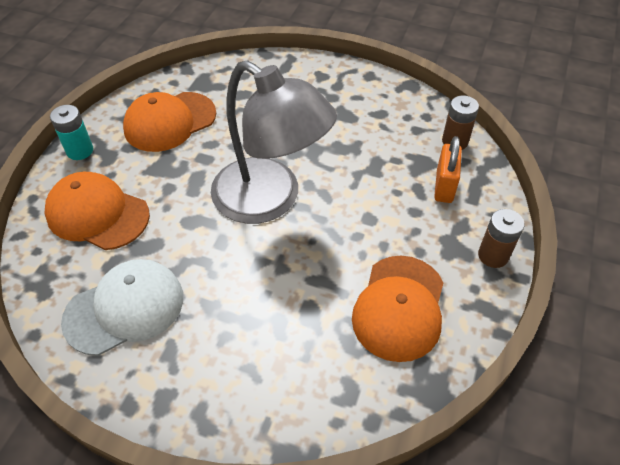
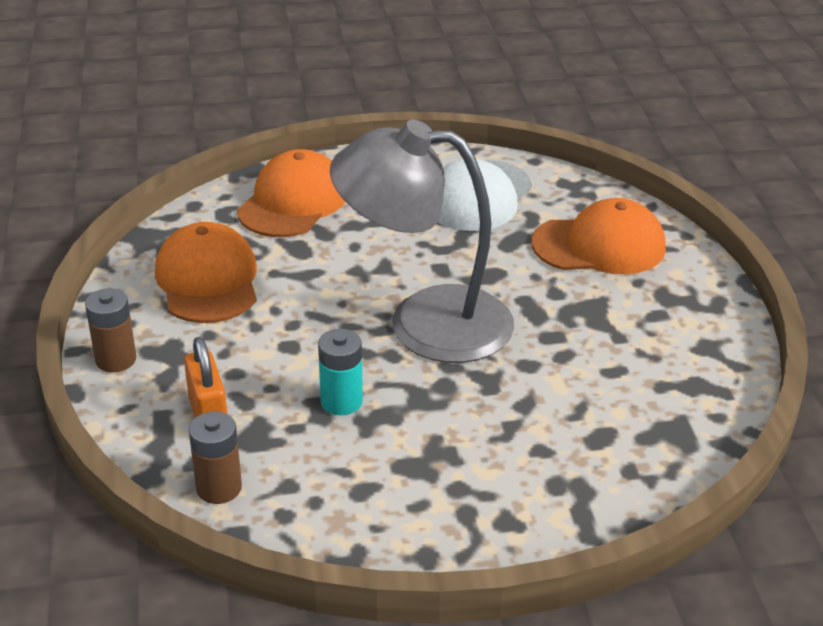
camera: 150 degrees right, 15 degrees down
(80, 151) = (707, 290): turquoise battery -> turquoise battery (341, 401)
(170, 122) = (649, 361): orange cap -> orange cap (293, 202)

